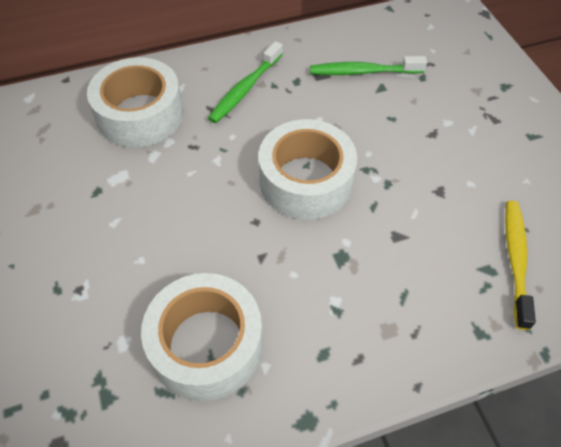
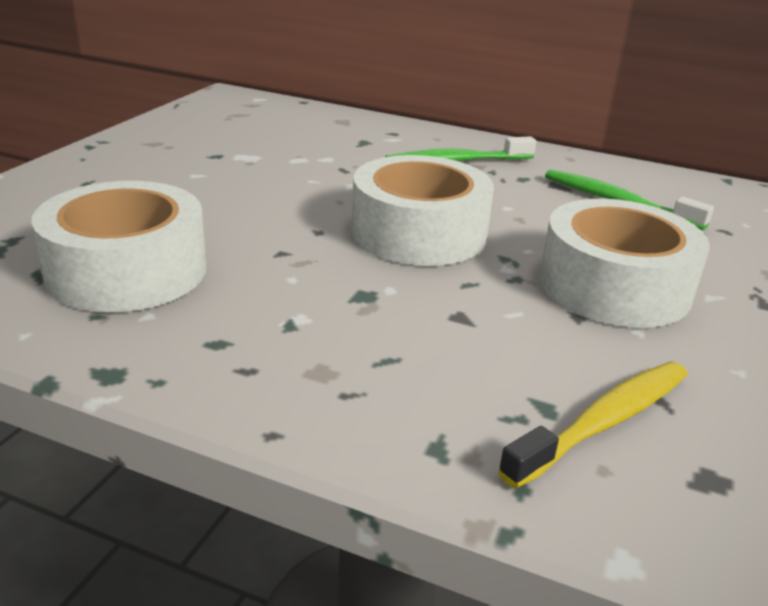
camera: 40 degrees right, 25 degrees down
(140, 114) = (329, 137): white tape -> white tape (614, 286)

